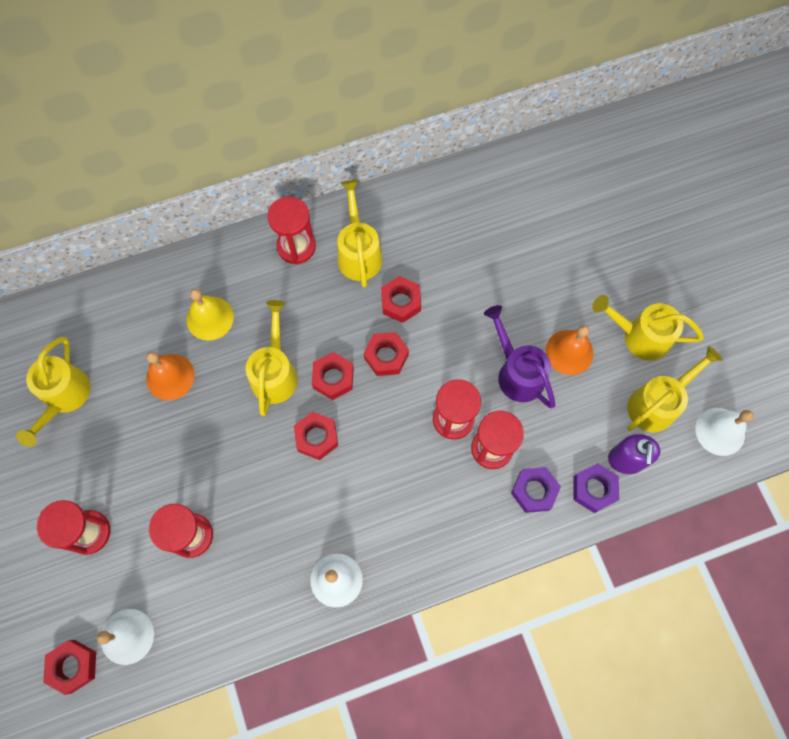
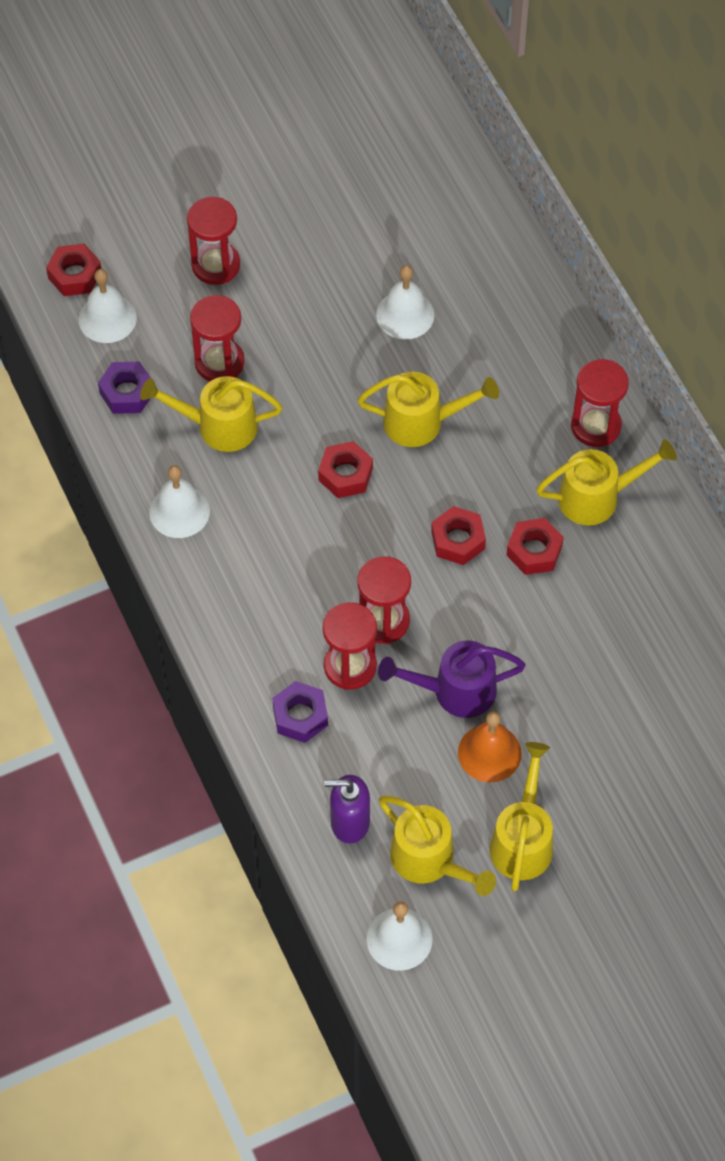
camera: 85 degrees right, 10 degrees down
(64, 398) = (367, 215): yellow watering can -> yellow watering can (217, 426)
(170, 377) = (405, 314): orange bell -> white bell
(210, 318) = (485, 345): yellow bell -> none
(333, 378) = (422, 485): red nut -> none
(516, 372) = (454, 691): purple watering can -> purple watering can turned 150 degrees counterclockwise
(593, 489) = (308, 784): purple nut -> purple nut (127, 392)

